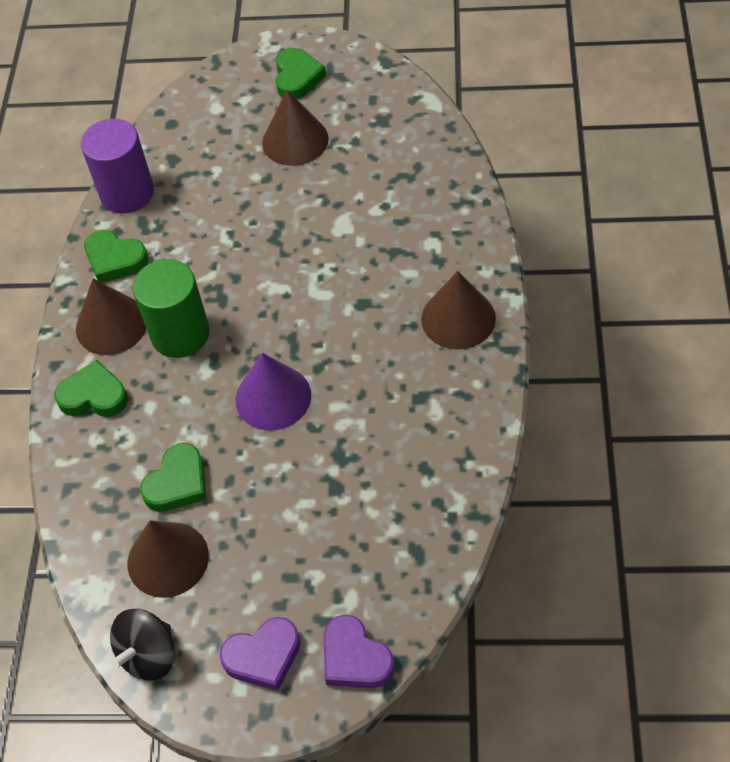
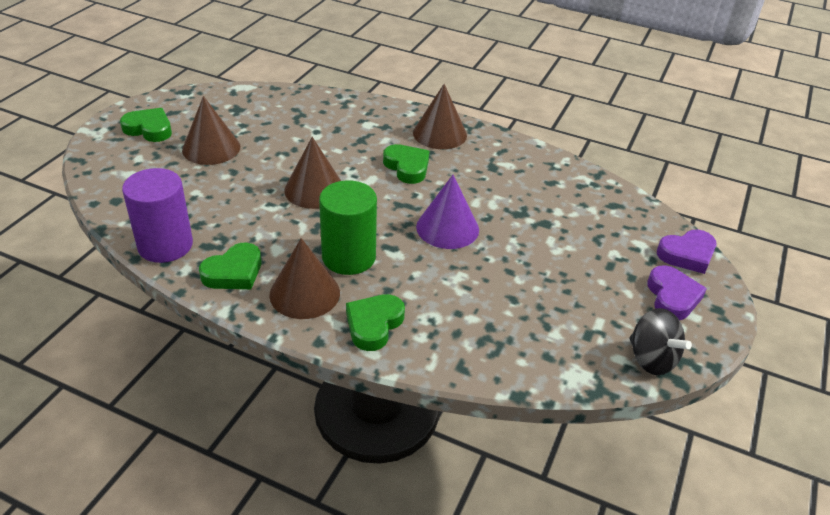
camera: 75 degrees left, 15 degrees down
(168, 559) = (566, 324): brown cone -> brown cone (314, 189)
(177, 483) = (496, 299): green heart -> green heart (407, 167)

